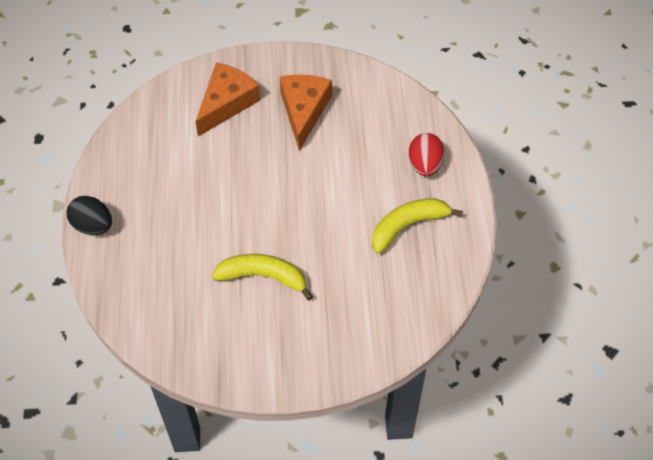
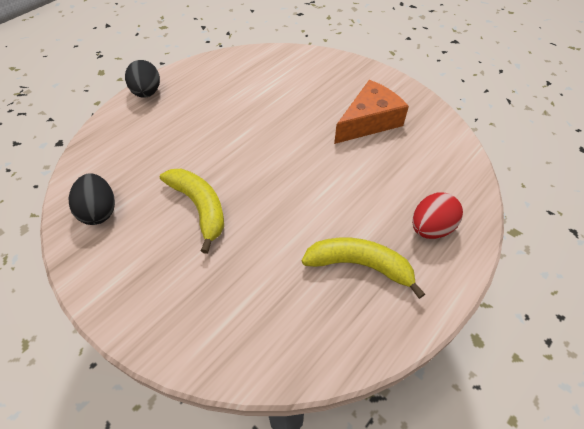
camera: 45 degrees right, 5 degrees down
(196, 340) = (99, 211): none -> black egg
(226, 103) = (319, 82): orange cheese -> none

